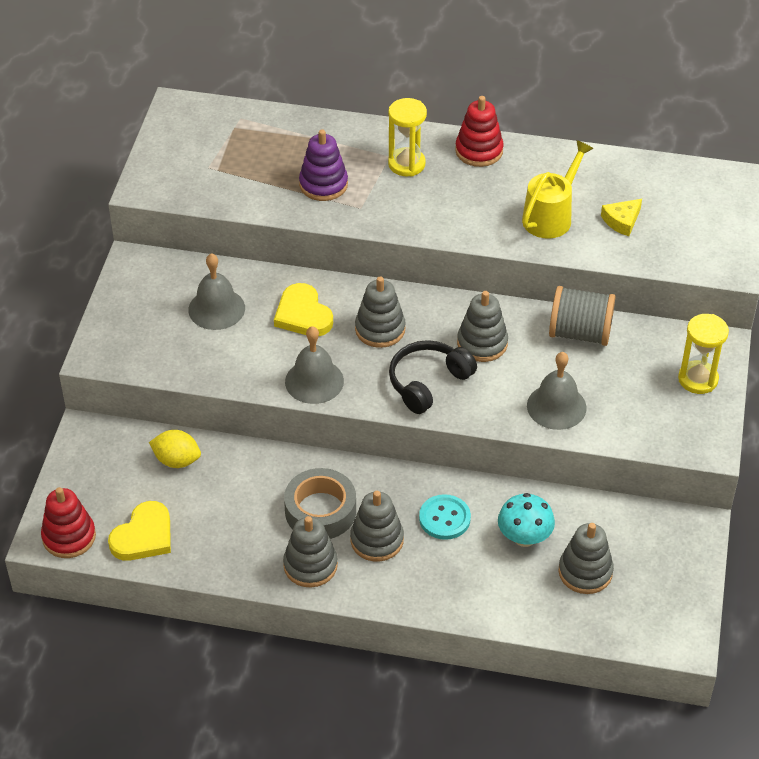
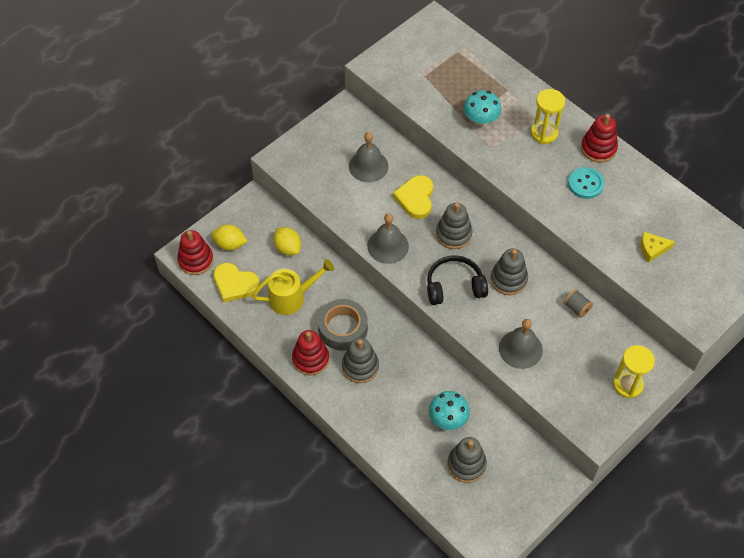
camera: 35 degrees right, 10 degrees up
(99, 495) = (230, 244): none -> yellow lemon
(143, 536) = (235, 284): yellow heart -> yellow heart turned 45 degrees clockwise
(310, 565) = (310, 359): grey stacking toy -> red stacking toy
(323, 184) = (480, 120): purple stacking toy -> turquoise mushroom
(444, 518) = (410, 377): turquoise button -> turquoise button (585, 184)
(551, 215) = (608, 219): yellow watering can -> yellow watering can (292, 297)
(580, 333) = (576, 308): grey spool -> grey spool, size x0.51

